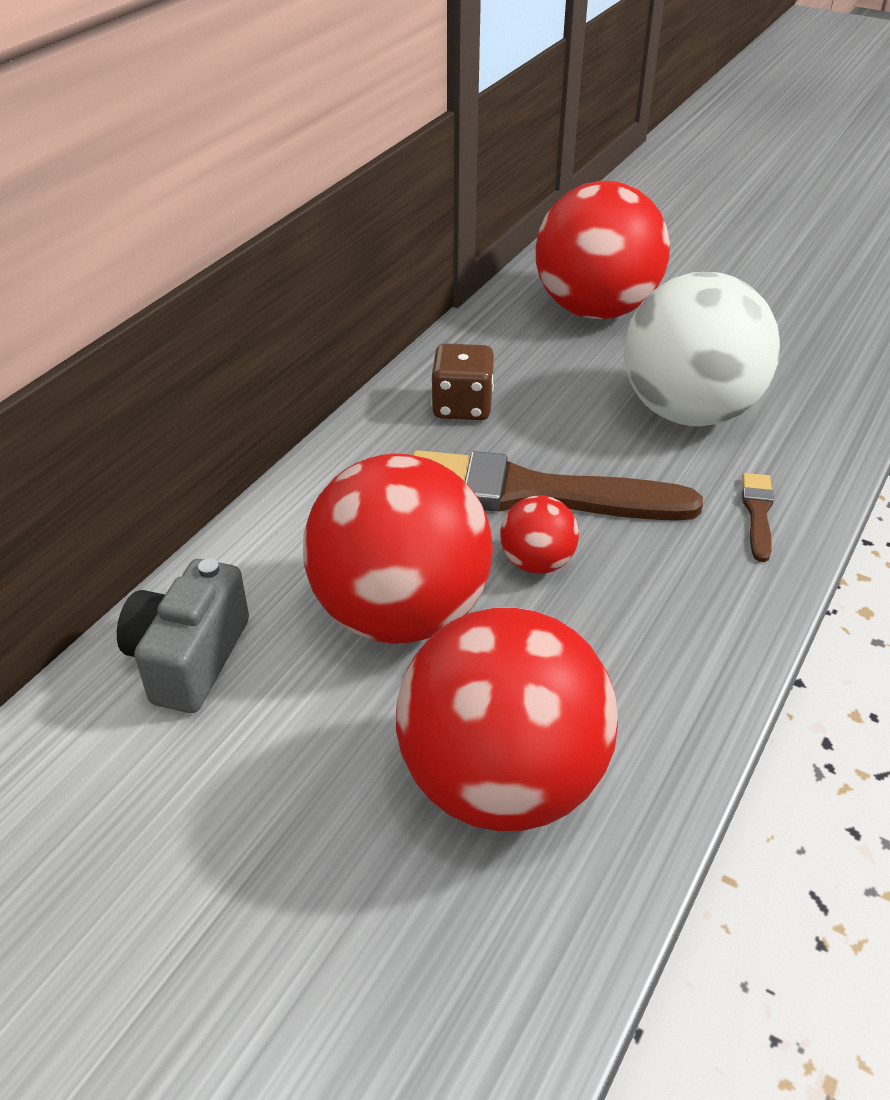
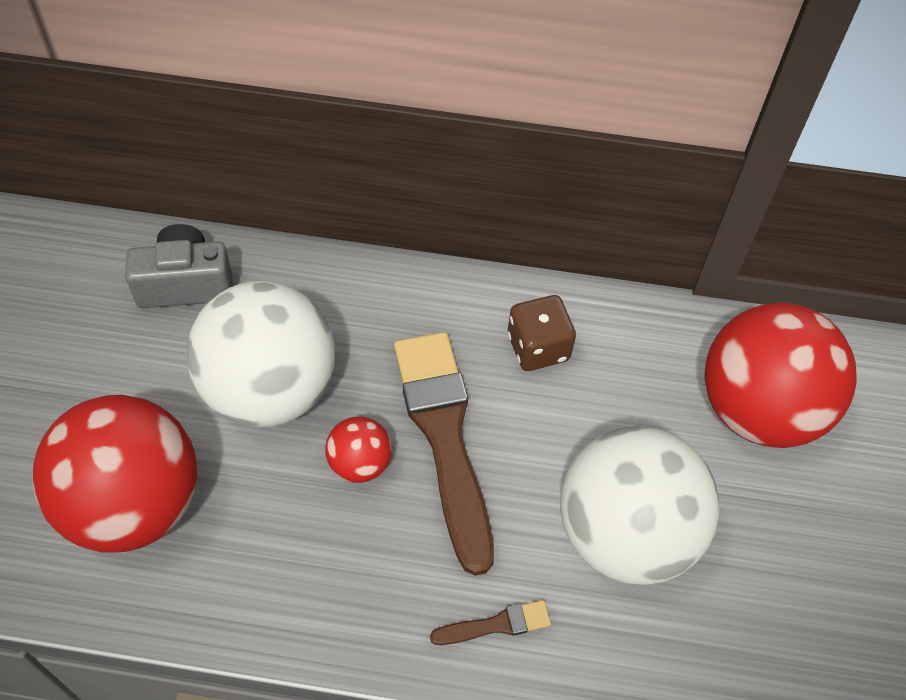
camera: 65 degrees right, 15 degrees up
(400, 613) = (270, 390): red ball -> white ball

